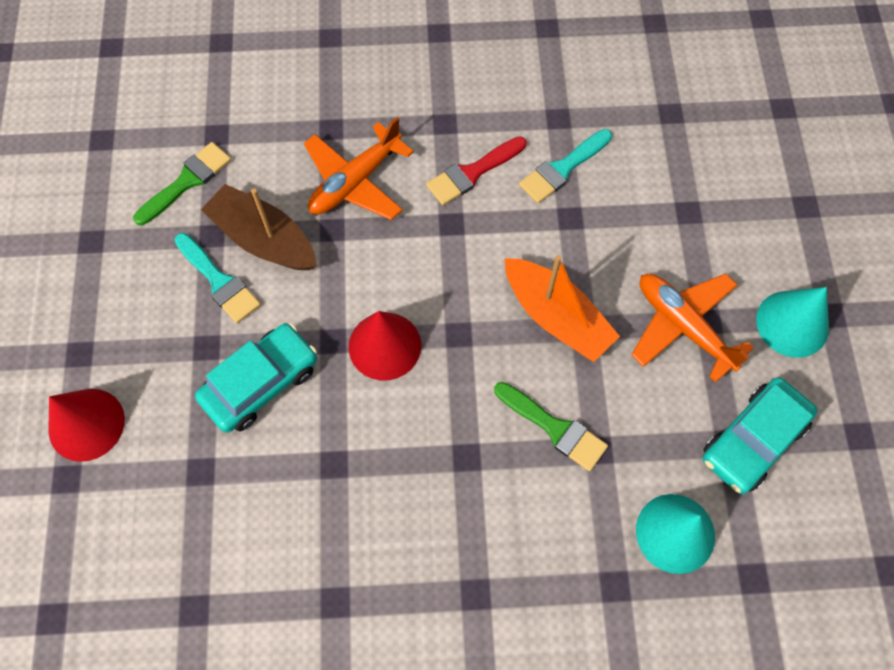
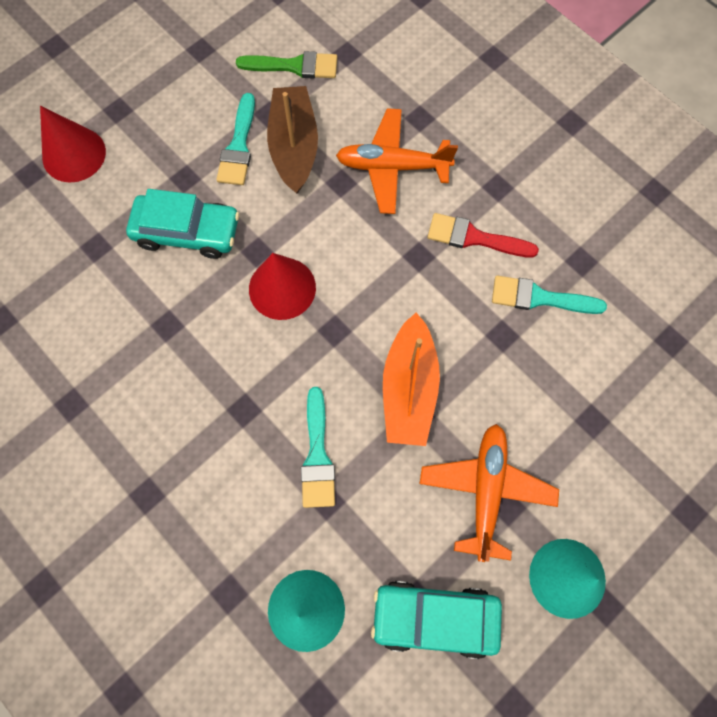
camera: 50 degrees right, 5 degrees up
(554, 428) = (317, 455): green brush -> turquoise brush

